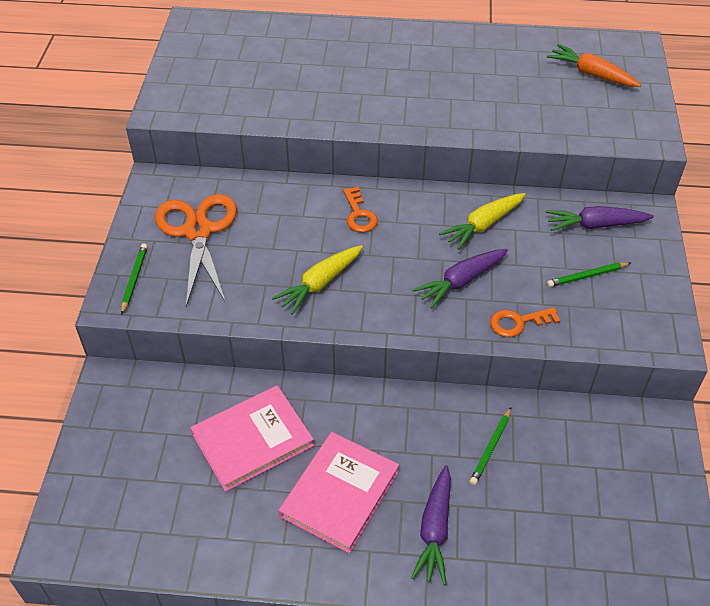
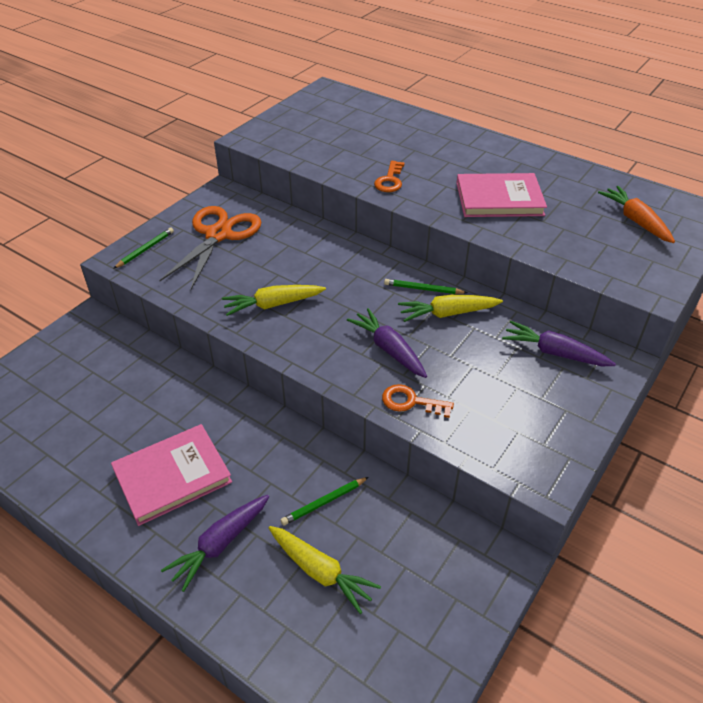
camera: 30 degrees right, 5 degrees down
(252, 440) = (145, 404): pink book -> pink book (499, 199)
(359, 215) = (349, 267): orange key -> orange key (390, 180)
(460, 282) = (388, 349): purple carrot -> purple carrot turned 60 degrees clockwise
(535, 507) = (321, 572): none -> yellow carrot
(587, 276) = (509, 391): green pencil -> green pencil (423, 289)

